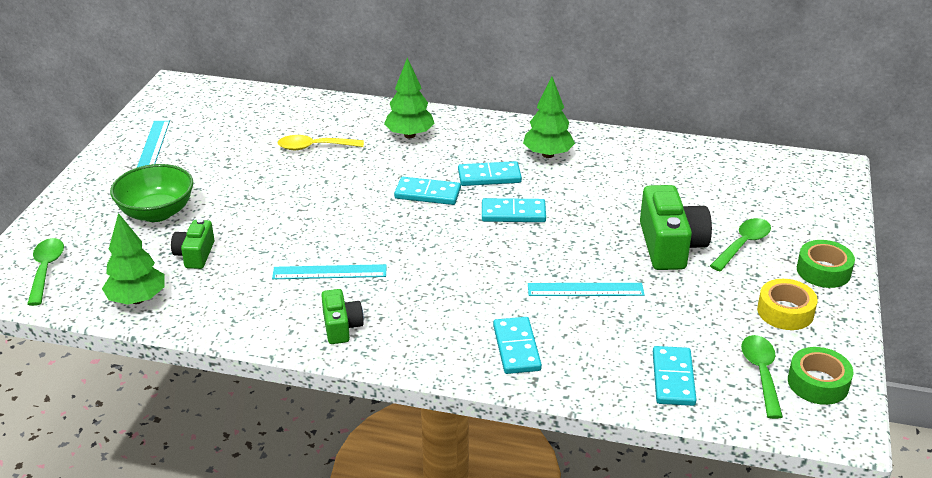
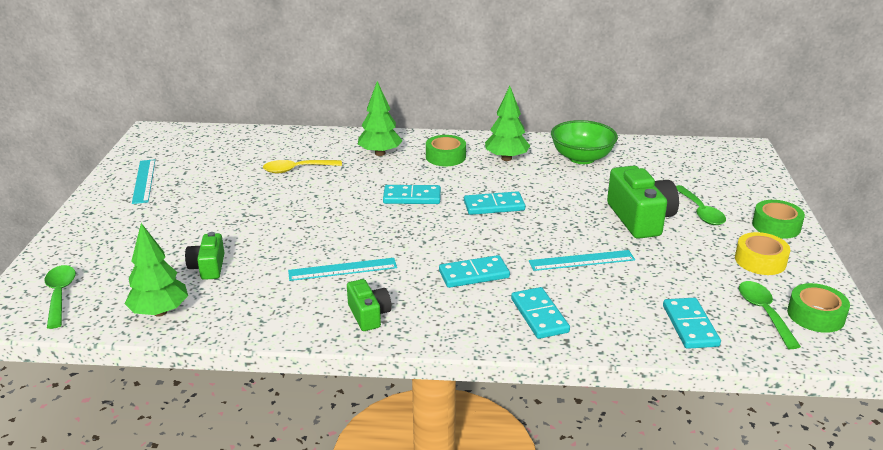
camera: 10 degrees left, 5 degrees down
(157, 212) = (161, 235): green bowl -> green bowl (581, 158)
(480, 146) = (445, 157): none -> green tape
(489, 176) = (462, 179): turquoise domino -> turquoise domino (474, 274)
(743, 244) = (700, 212): green spoon -> green spoon turned 135 degrees clockwise

